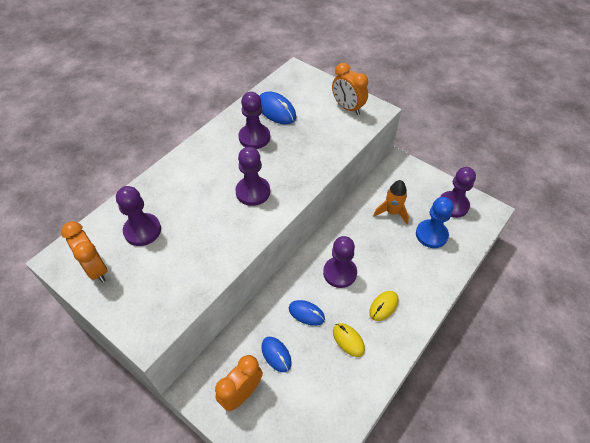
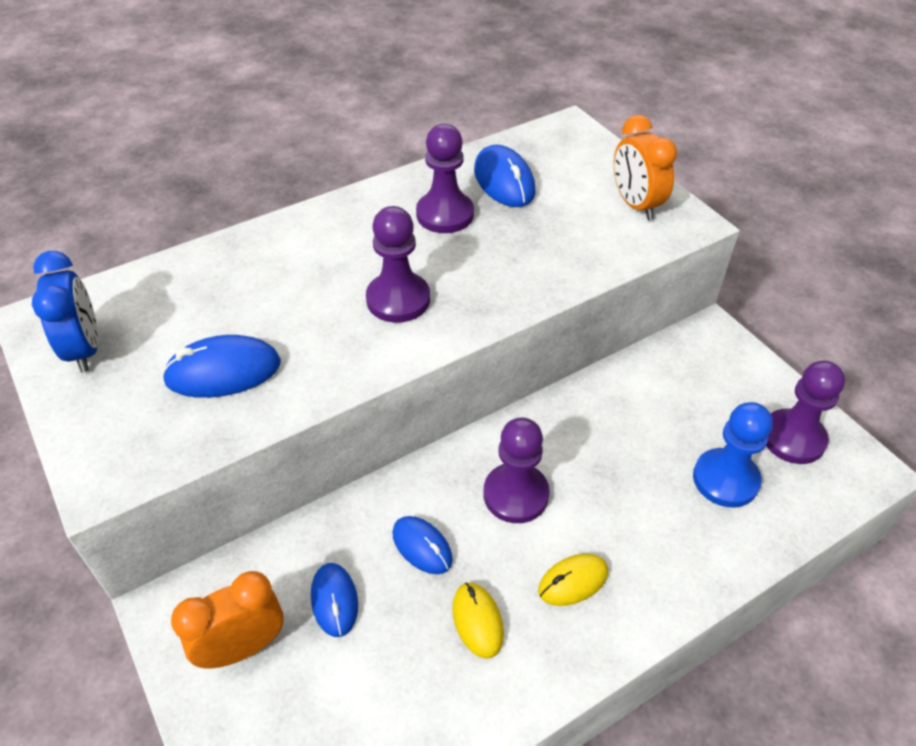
camera: 20 degrees right, 5 degrees down
(96, 269) = (85, 349): orange clock -> blue clock
(142, 230) = (187, 311): purple pawn -> none
(180, 258) = (223, 372): none -> blue mouse
(392, 212) = (663, 417): orange rocket -> none

